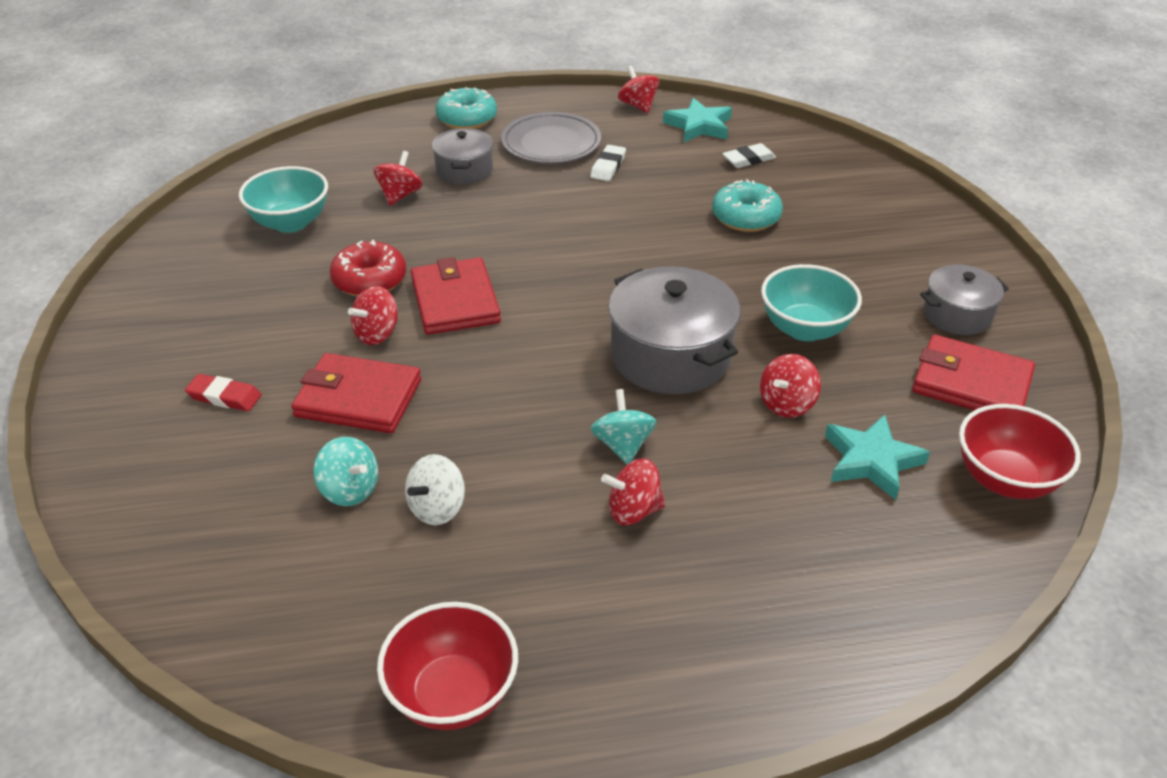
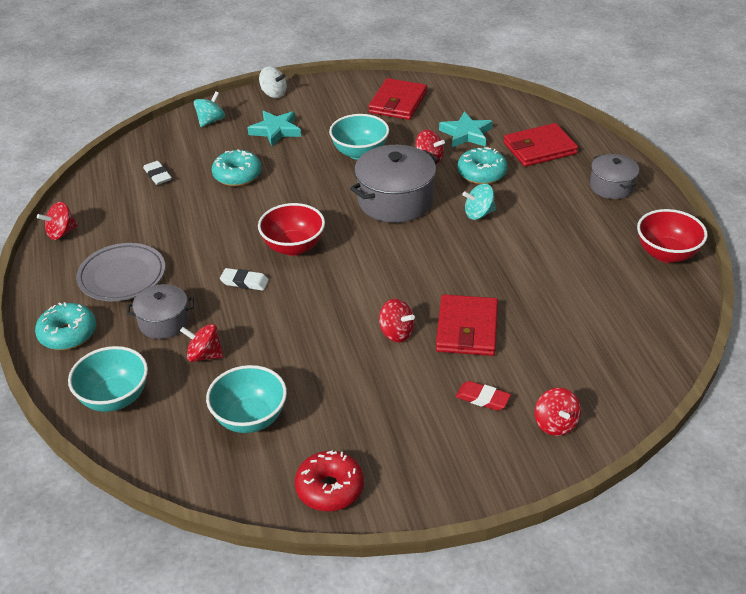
camera: 95 degrees left, 0 degrees up
(224, 396) = (482, 398): red eraser -> red eraser turned 75 degrees counterclockwise
(350, 490) = (549, 316): turquoise spinning top -> turquoise spinning top (210, 121)
(362, 147) = (114, 398): none -> turquoise bowl
(370, 280) = (331, 350): red donut -> red donut (329, 488)
(437, 508) = (551, 277): white spinning top -> white spinning top (273, 94)
(455, 301) = (352, 300): red wallet -> red wallet (539, 148)
(608, 166) = (163, 242): white eraser -> white eraser (244, 282)
(633, 510) = (527, 207): red spinning top -> red spinning top (555, 424)
(699, 126) = (102, 199): turquoise star -> turquoise star (276, 131)
(741, 464) = (481, 173): none -> turquoise donut
(957, 315) = (338, 103): grey pot -> grey pot (612, 186)
(1005, 480) = (468, 98): red bowl -> red bowl (293, 247)

